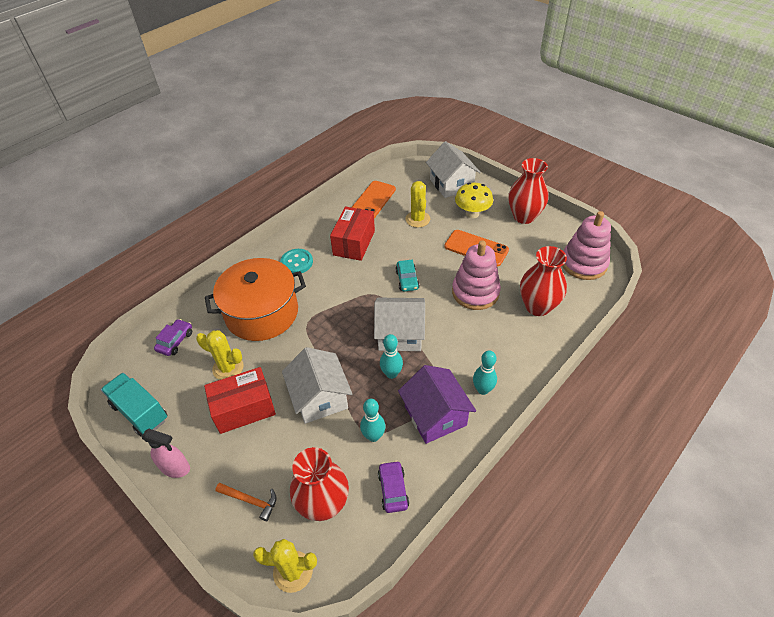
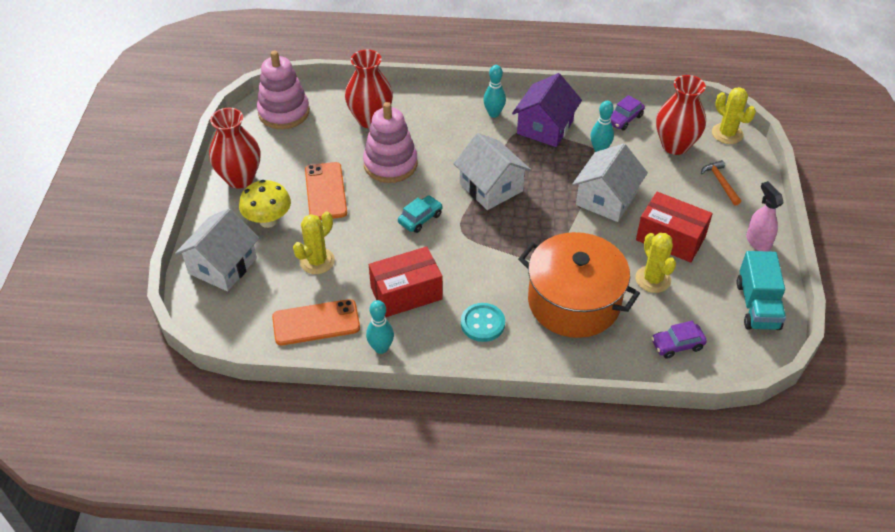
camera: 130 degrees left, 0 degrees up
(391, 374) = (536, 170): turquoise bowling pin -> turquoise bowling pin (381, 348)

